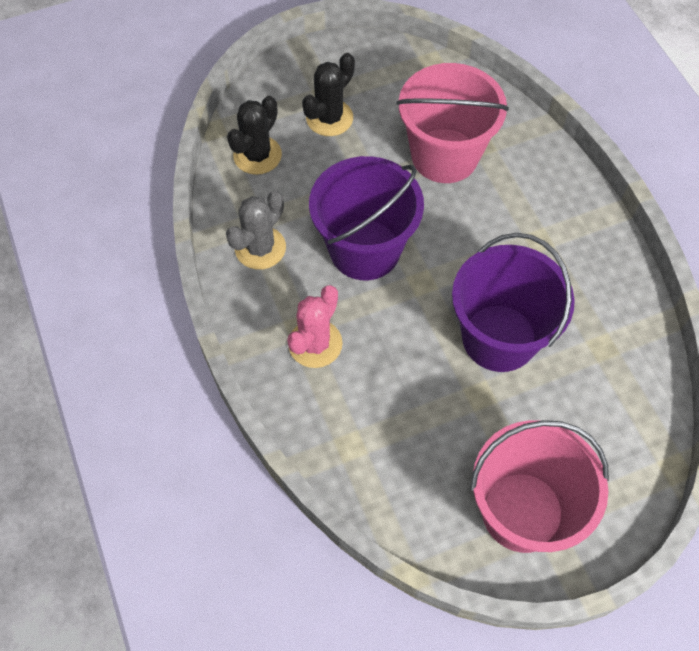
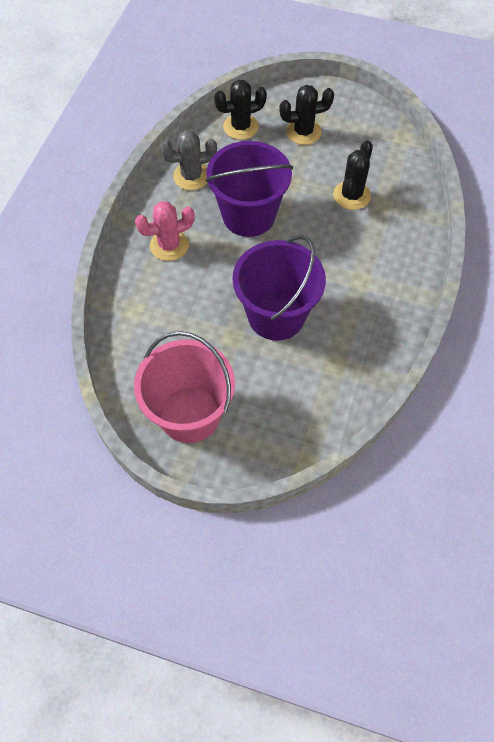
camera: 40 degrees right, 0 degrees up
(444, 155) = (351, 195): pink bucket -> black cactus

